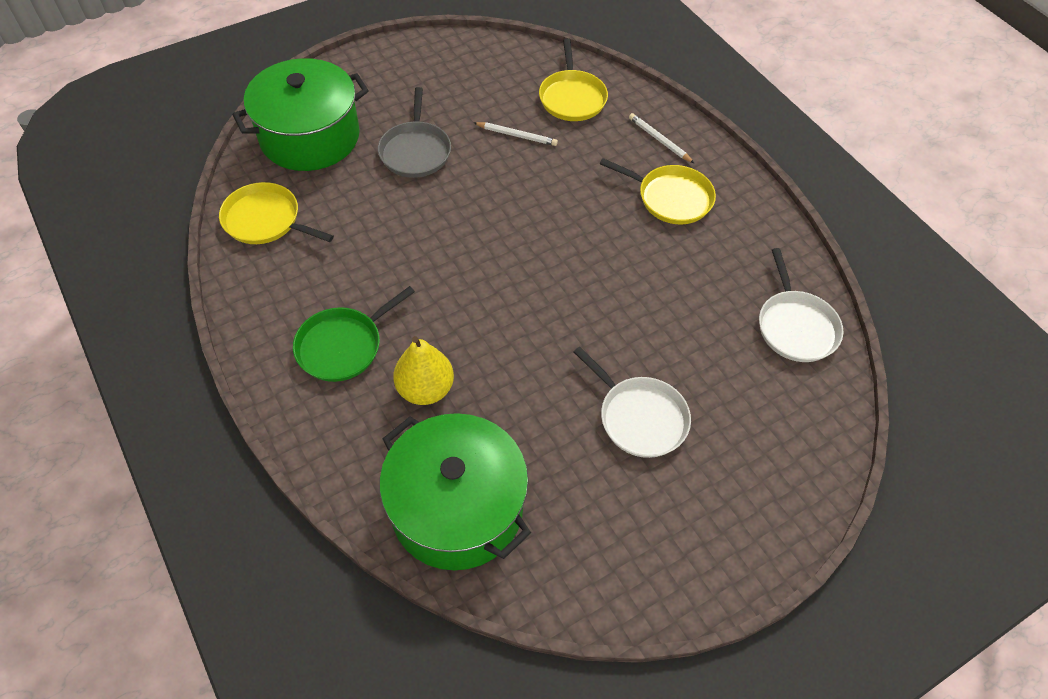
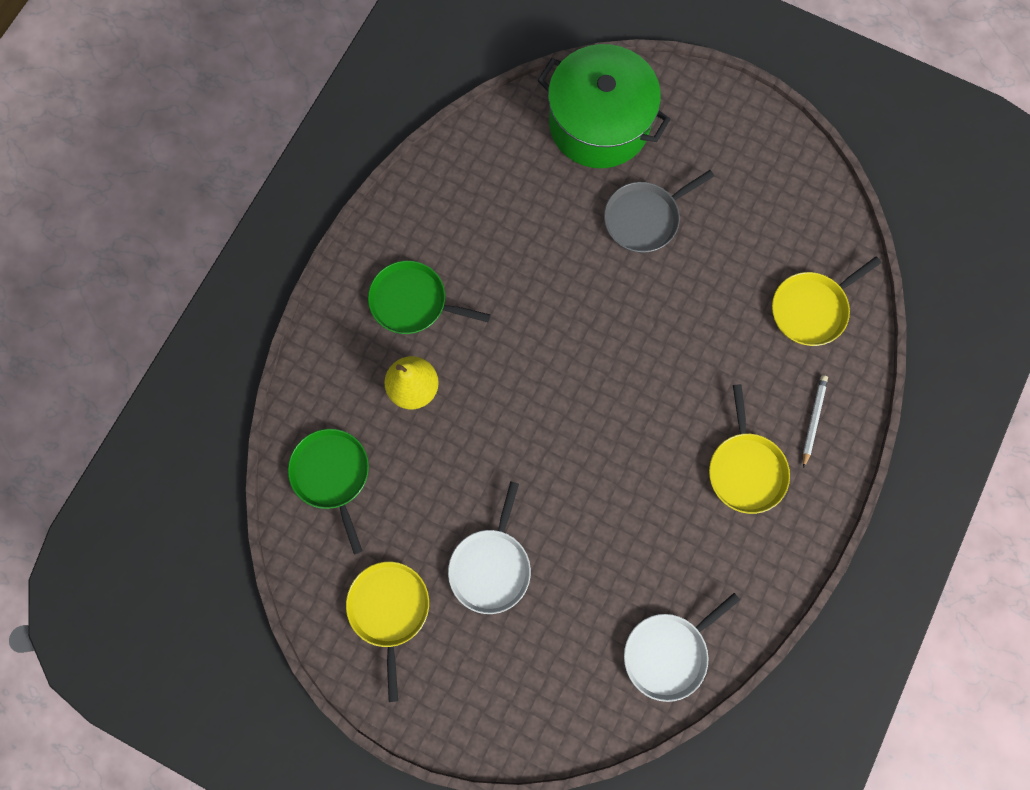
camera: 60 degrees right, 20 degrees up
(265, 220) = (489, 157): yellow pan -> yellow pan (389, 609)
(457, 507) = (332, 475): green pot -> green pan
(517, 136) = (725, 290): white pencil -> none

